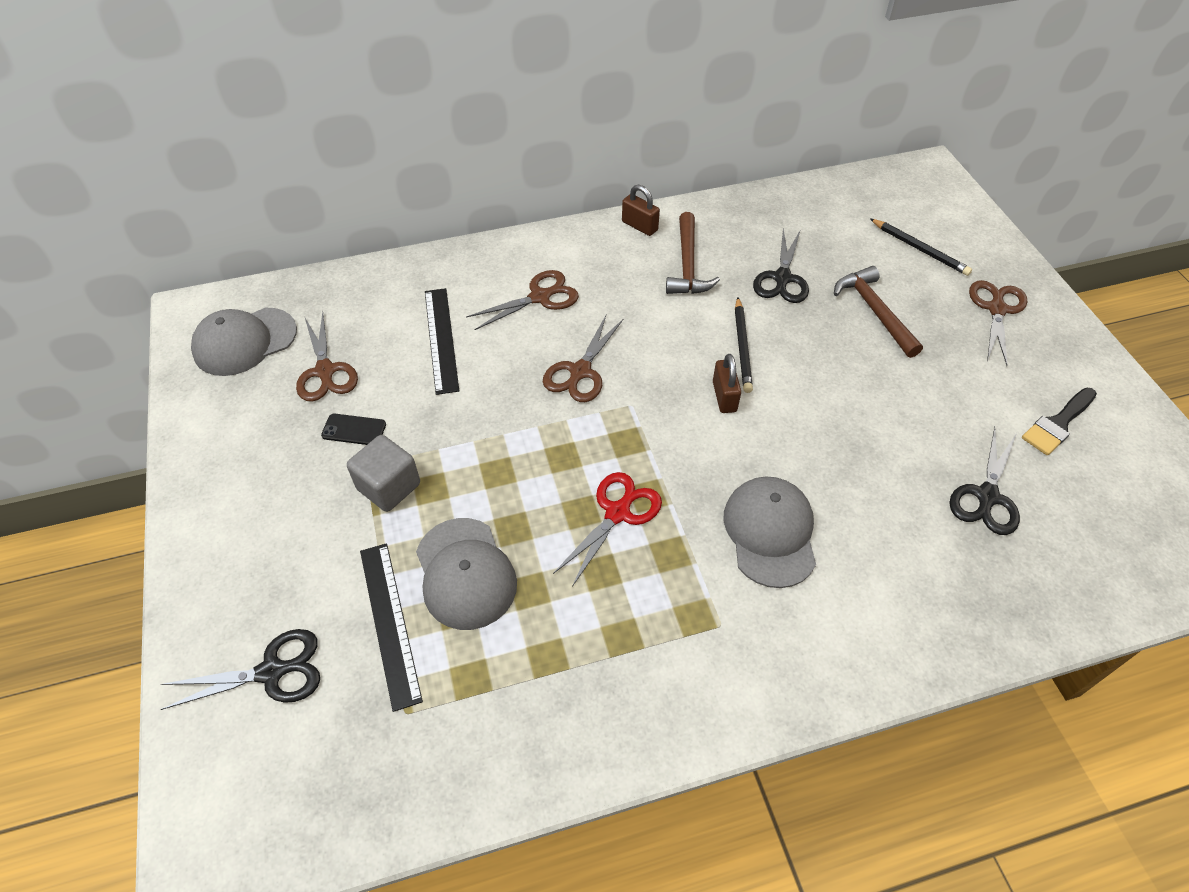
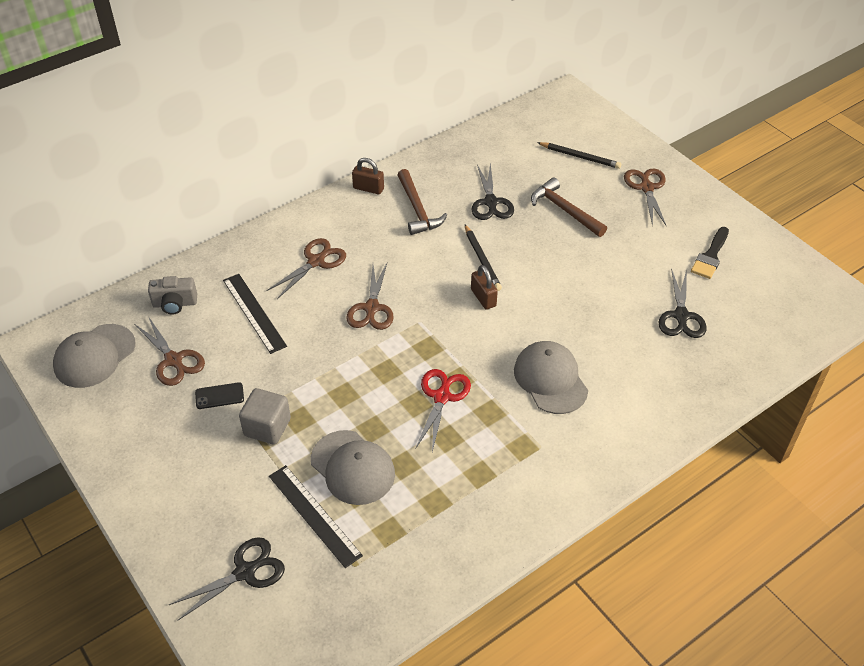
camera: 20 degrees left, 5 degrees down
(359, 305) = (175, 304): none -> grey camera

